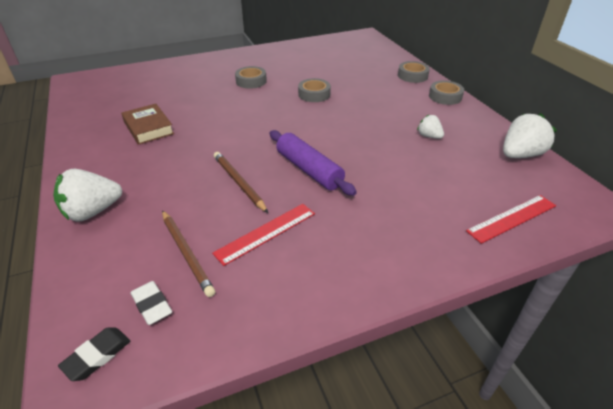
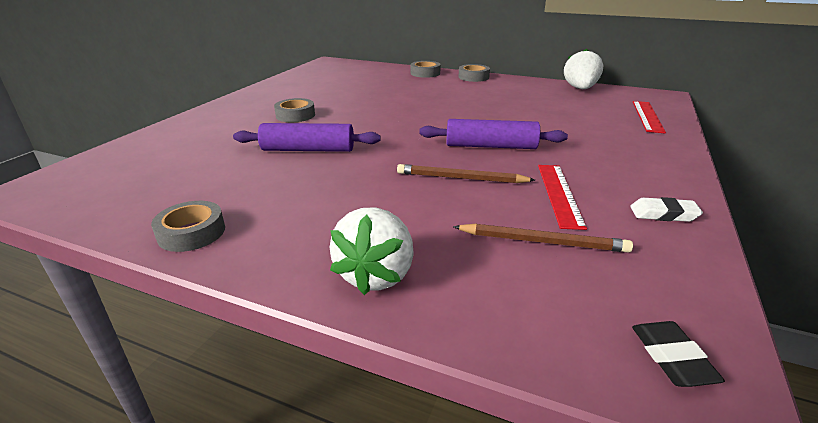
camera: 45 degrees left, 10 degrees down
(148, 128) = (264, 185): brown book -> none
(152, 305) = (611, 290): white eraser -> white eraser (663, 214)
(208, 113) = (308, 150): none -> purple rolling pin
(314, 94) = (378, 105): grey tape -> grey tape (191, 233)
(429, 136) = (515, 98): white strawberry -> none

